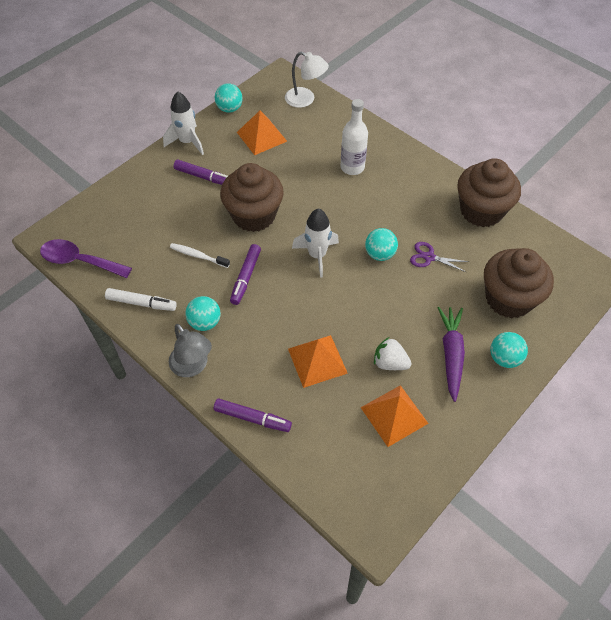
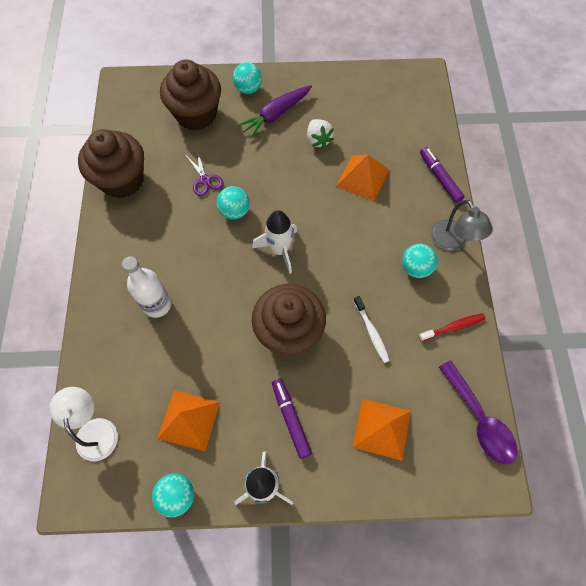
camera: 135 degrees left, 10 degrees up
(141, 303) = (453, 327): white marker -> red toothbrush
(193, 366) = (452, 242): grey lamp -> grey lamp turned 150 degrees clockwise
(246, 277) = (351, 279): purple marker -> none
(394, 415) = (350, 113): orange pyramid -> orange pyramid (382, 429)

